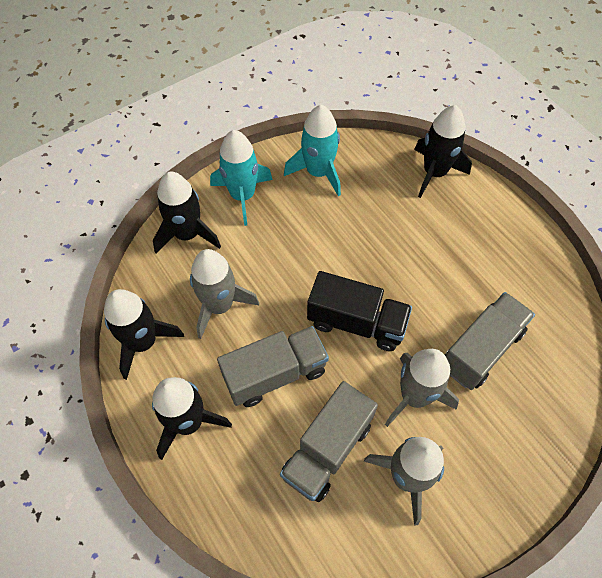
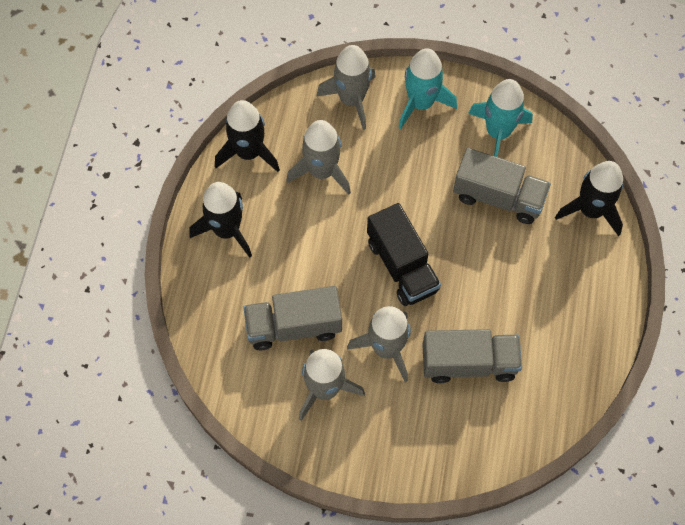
camera: 45 degrees right, 5 degrees up
(187, 234) = (352, 100): black rocket -> grey rocket
(275, 374) = (311, 250): grey truck -> grey truck (498, 197)

